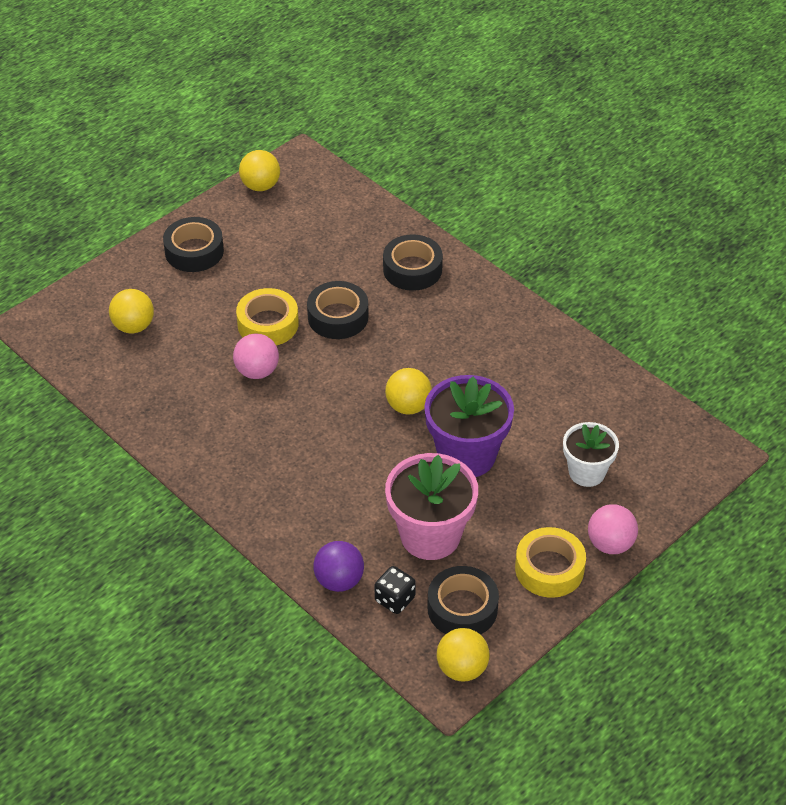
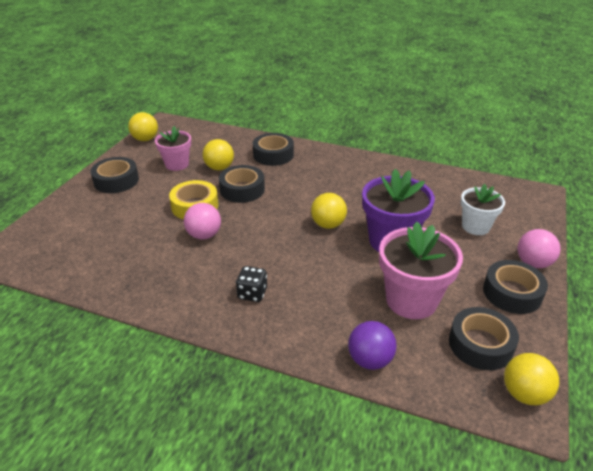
camera: 25 degrees left, 10 degrees down
(133, 326) = (89, 234): yellow ball -> yellow ball (219, 168)
(279, 246) = (177, 164): none -> pink flower pot
(395, 599) = (425, 358): black dice -> black dice (252, 293)
(549, 569) = (512, 293): yellow tape -> black tape

